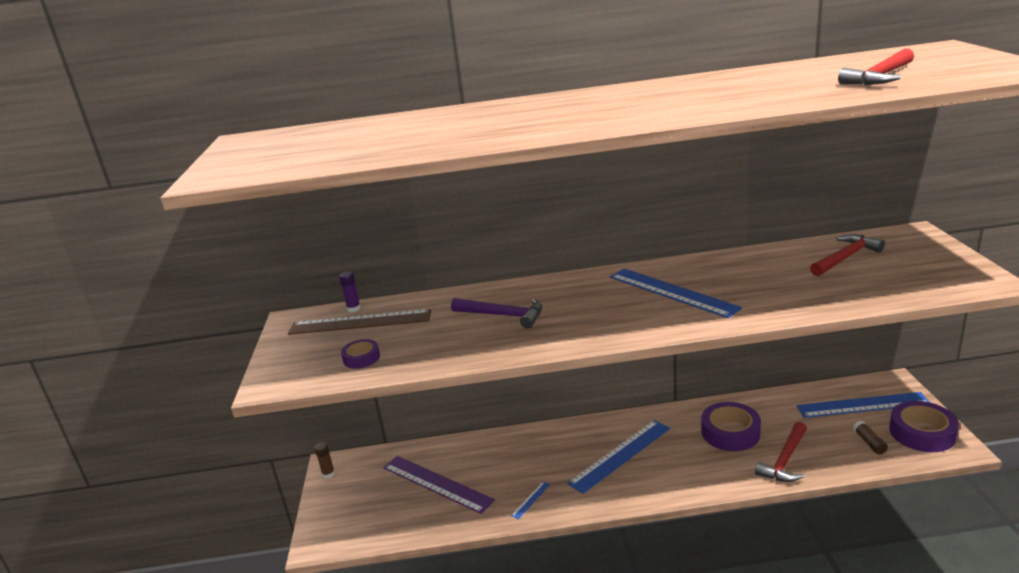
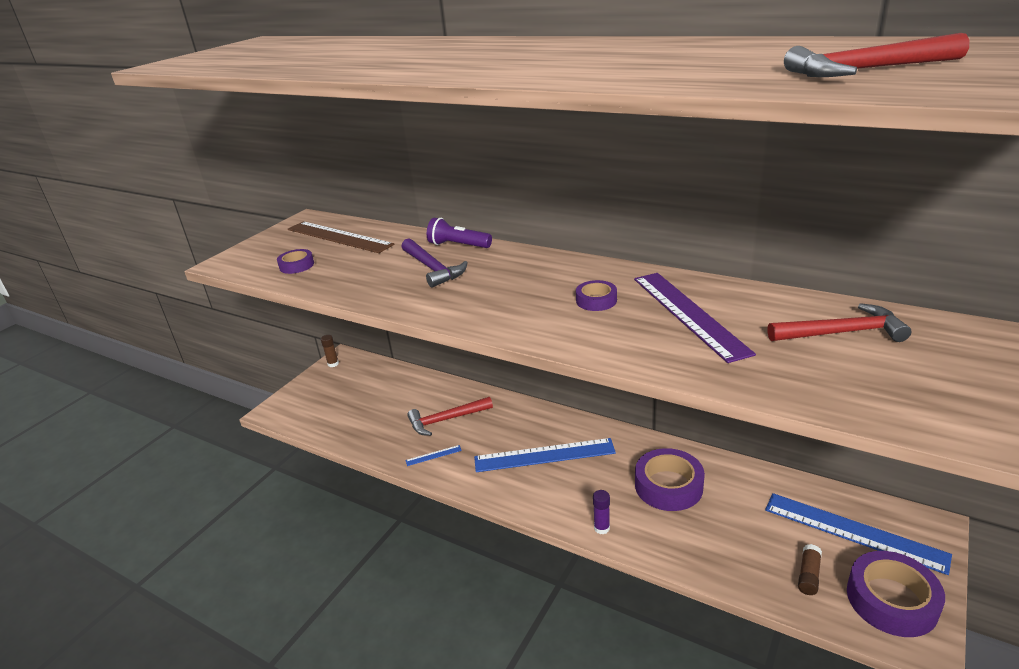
camera: 35 degrees right, 5 degrees up
(353, 309) = (352, 224): purple glue stick -> purple glue stick (601, 528)
(437, 483) = (388, 406): purple ruler -> purple ruler (689, 313)
(493, 292) = (458, 245): none -> purple flashlight
(672, 292) = (596, 300): blue ruler -> purple tape
(785, 460) = (690, 542): red hammer -> red hammer (446, 420)

